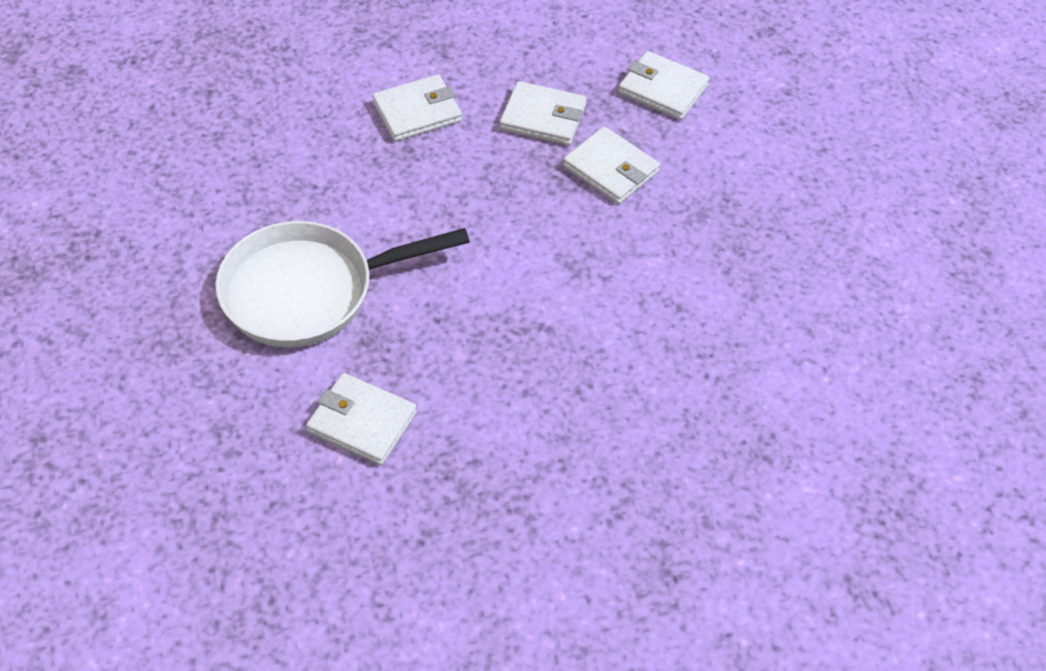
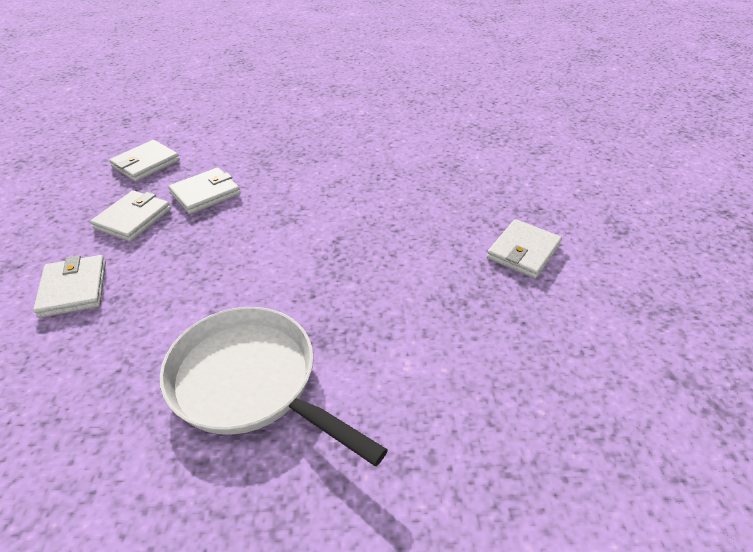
camera: 80 degrees left, 10 degrees down
(308, 291) = (251, 382): white pan -> white pan turned 135 degrees clockwise
(362, 422) = (408, 351): white wallet -> white wallet (523, 251)

